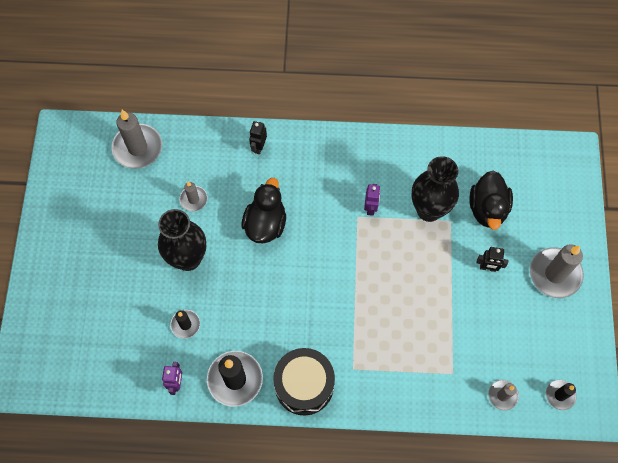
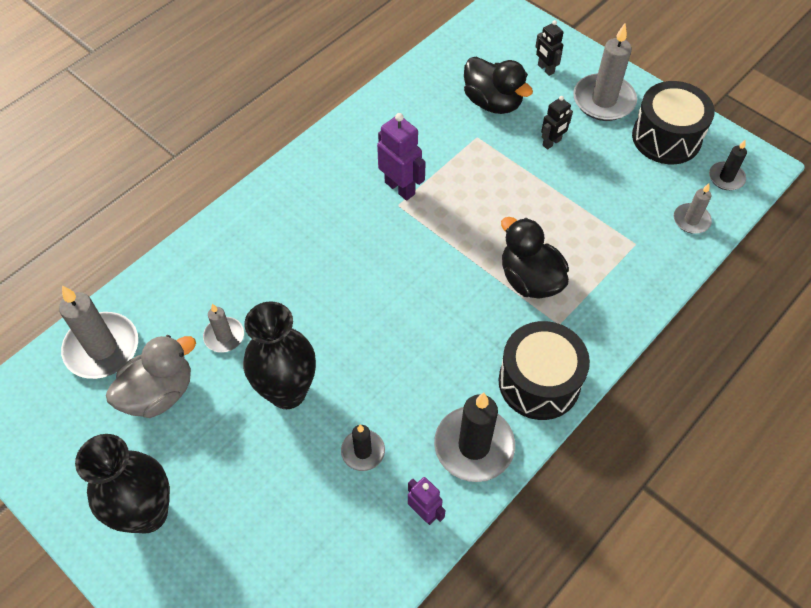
camera: 50 degrees left, 10 degrees down
(136, 197) = (159, 393): none -> grey duck
(259, 147) = (232, 234): black robot -> black robot (545, 69)
(265, 224) = (323, 289): black duck -> black duck (530, 280)
(370, 208) = (400, 188): purple robot -> purple robot, size x1.59
(429, 210) = (449, 145): black vase -> black vase (147, 513)
(559, 335) = (666, 137): none -> black drum

